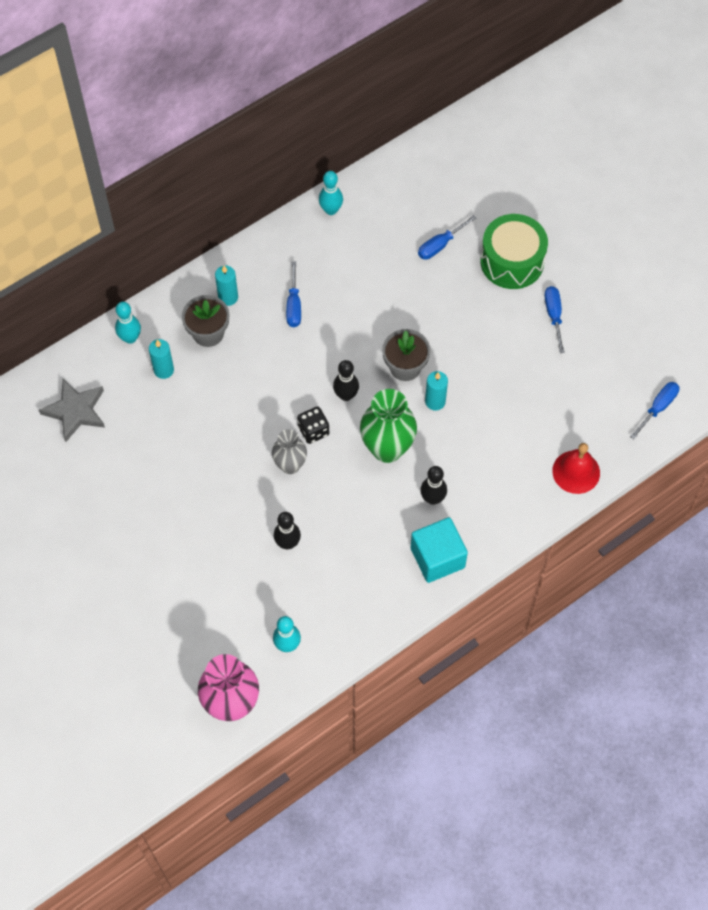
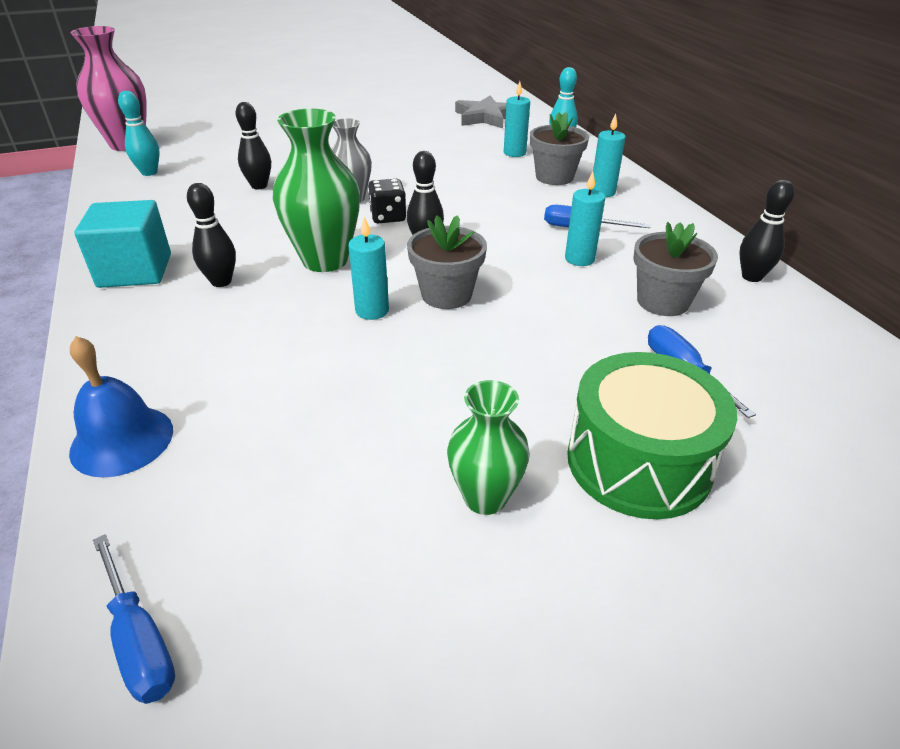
camera: 105 degrees right, 25 degrees down
(331, 210) = (751, 277): turquoise bowling pin -> black bowling pin
(338, 302) = (579, 259): none -> turquoise candle
(375, 255) = (662, 301): none -> grey flower pot
(553, 315) = (485, 497): blue screwdriver -> green vase
(576, 472) = (122, 440): red bell -> blue bell

